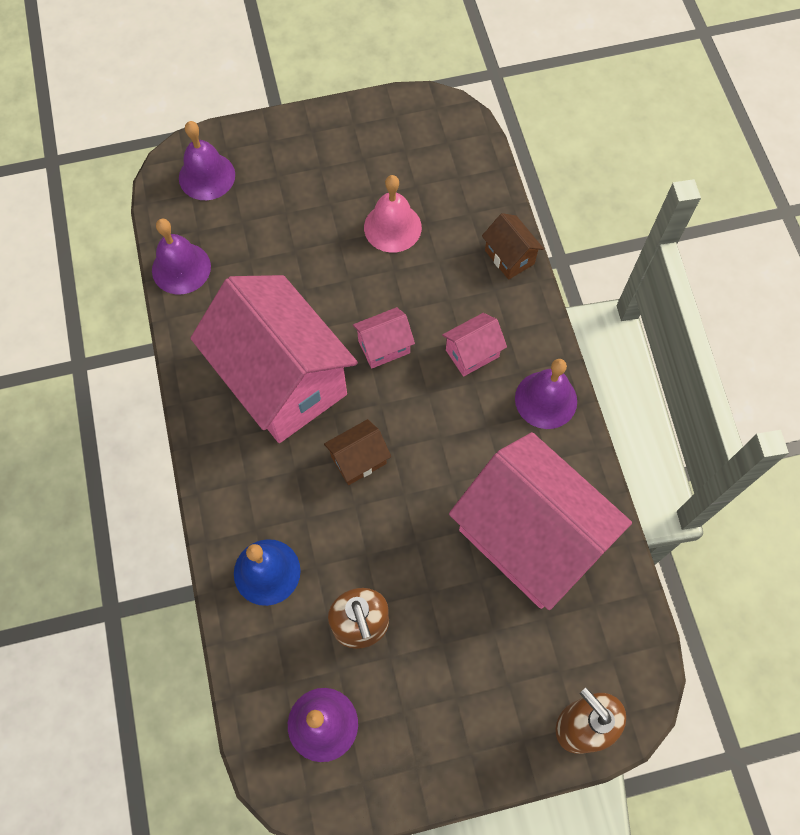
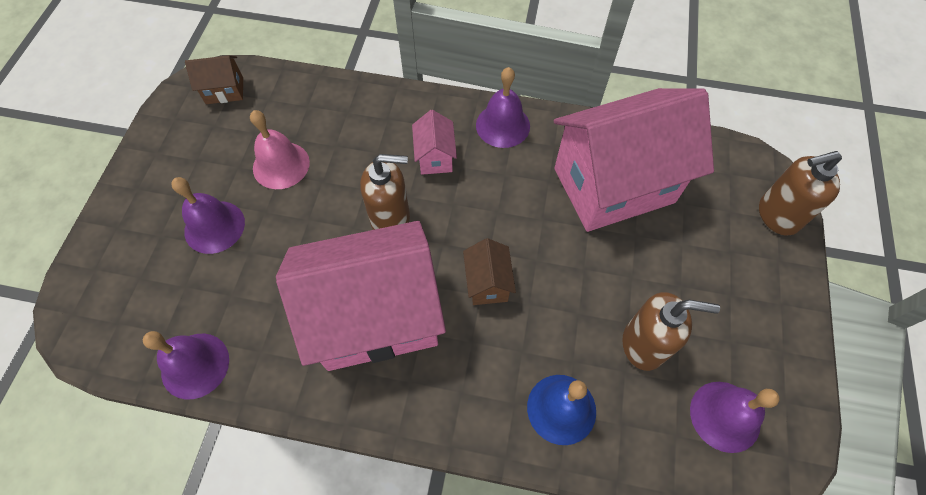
camera: 65 degrees left, 5 degrees down
(207, 176) = (110, 299): purple bell -> purple bell (214, 227)
(384, 347) = (391, 219): pink house -> brown soap dispenser
(509, 257) = (365, 96): brown house -> brown house (224, 91)

